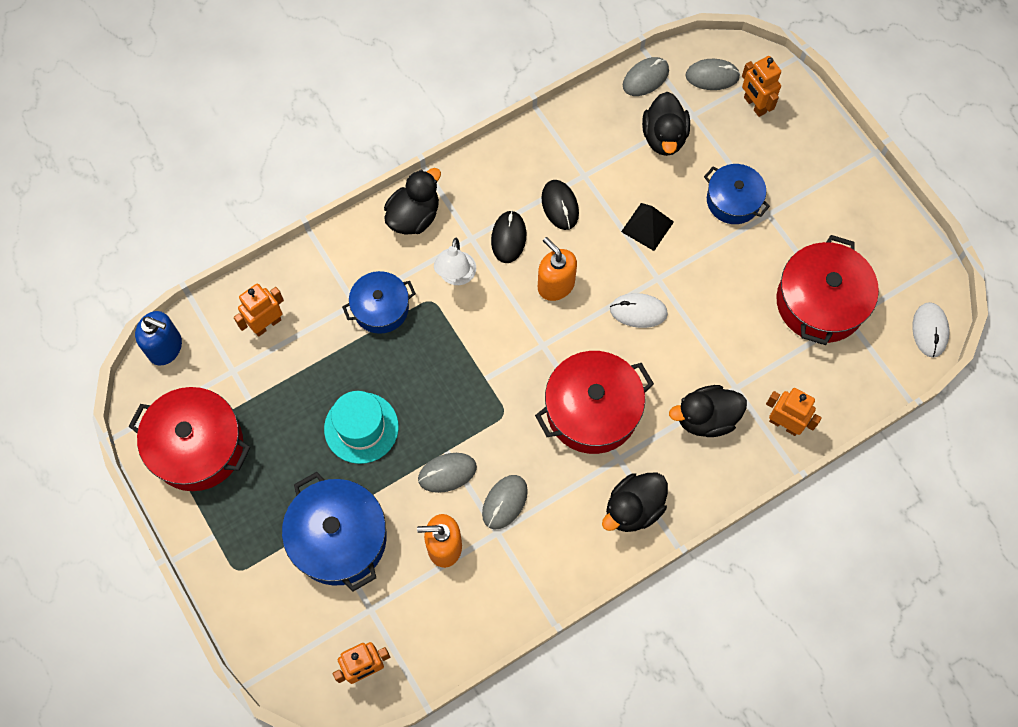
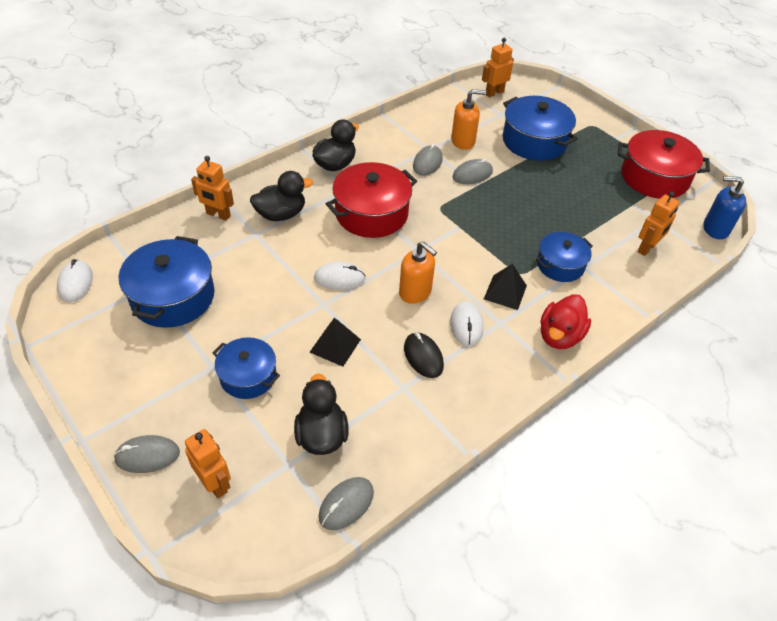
camera: 170 degrees right, 20 degrees down
(361, 428) = (543, 194): turquoise hat -> none
(414, 216) = (559, 336): black duck -> red duck
(456, 276) = (505, 292): white lamp -> black pyramid
(508, 238) = (466, 325): black mouse -> white mouse
(712, 76) = (264, 516): grey mouse -> grey mouse (147, 456)
(820, 302) = (173, 297): red pot -> blue pot

